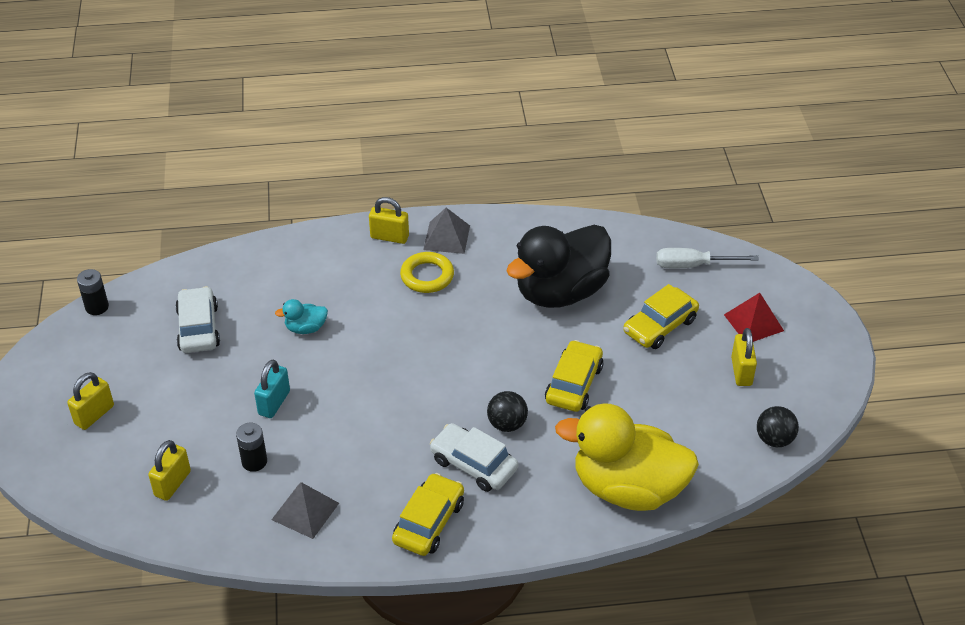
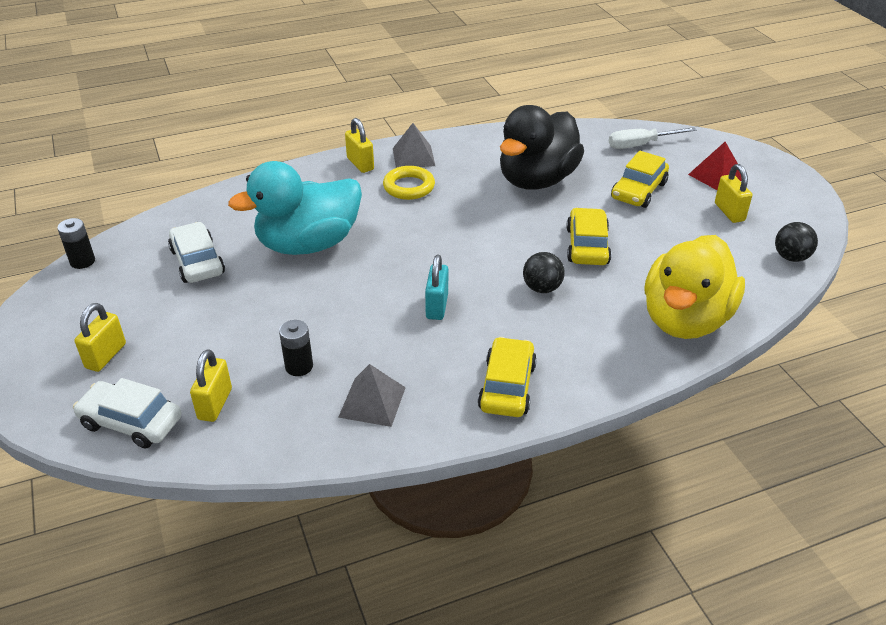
camera: 15 degrees left, 5 degrees down
(274, 403) = (300, 311): turquoise padlock -> turquoise padlock (437, 306)
(305, 328) = (308, 244): turquoise duck -> turquoise duck, size x2.48
(389, 237) = (360, 164): yellow padlock -> yellow padlock turned 60 degrees clockwise
(473, 464) = (527, 327): white car -> white car (131, 422)
(628, 488) = (685, 320): yellow duck -> yellow duck turned 60 degrees counterclockwise

